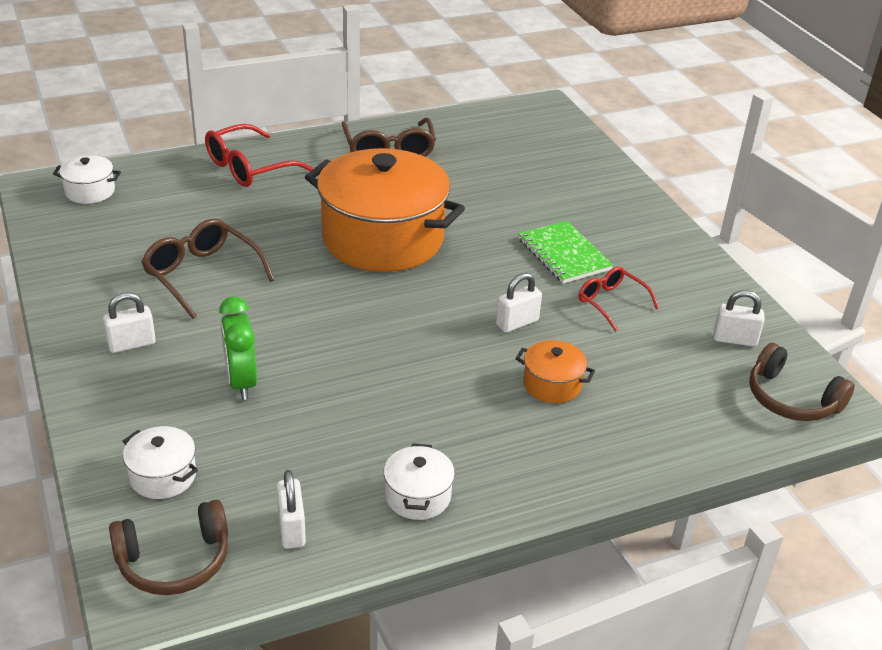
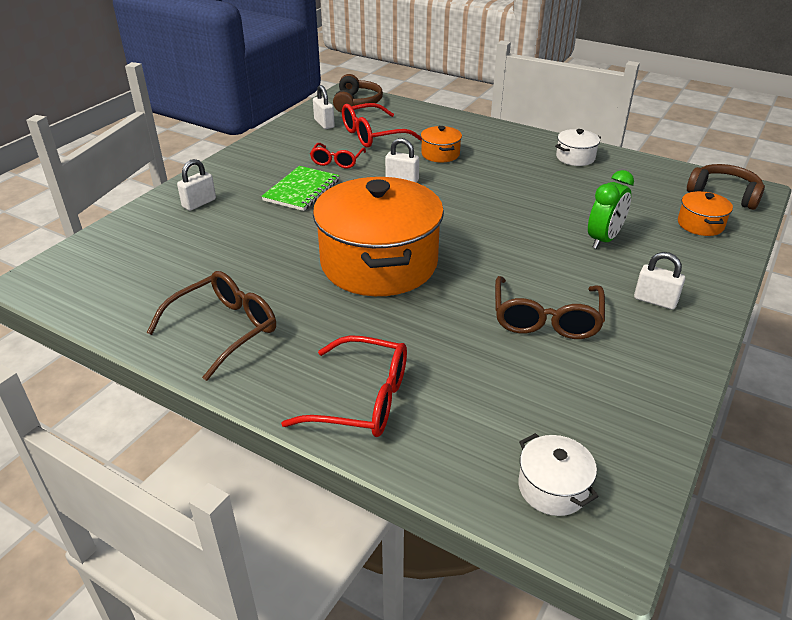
camera: 125 degrees left, 0 degrees up
(163, 476) = (700, 224): white pot -> orange pot
(291, 529) = (651, 177): white padlock -> white padlock (199, 203)
(661, 361) = (373, 135): none -> red glasses

